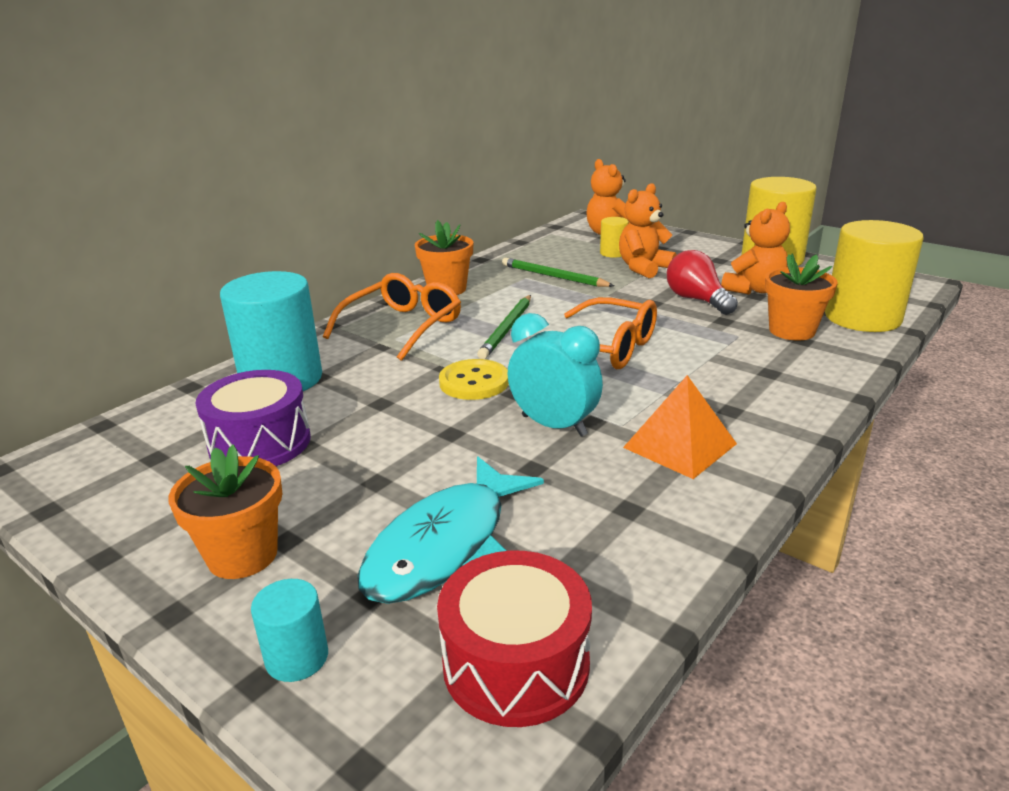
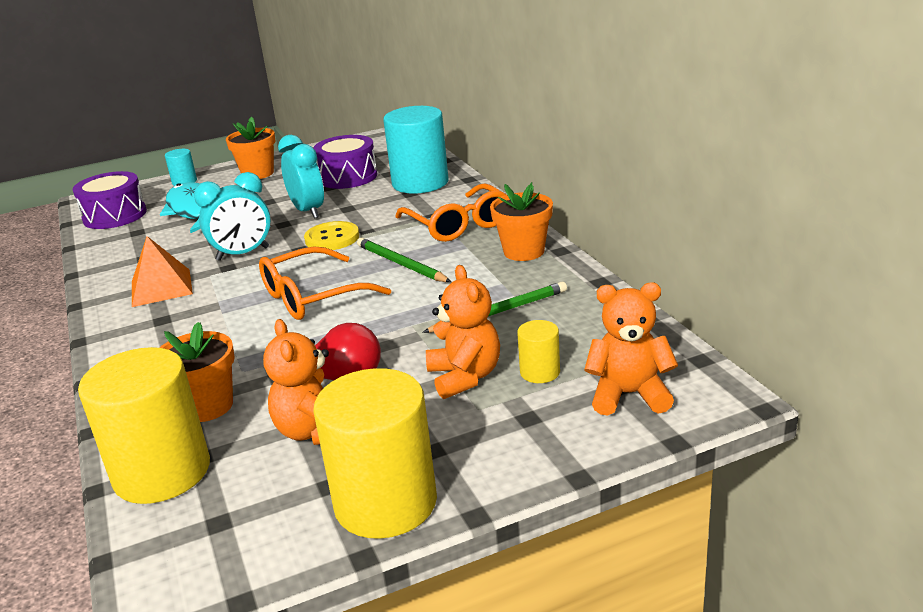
camera: 120 degrees right, 0 degrees up
(402, 428) = (308, 211): none -> turquoise clock
(516, 663) = (115, 215): red drum -> purple drum

